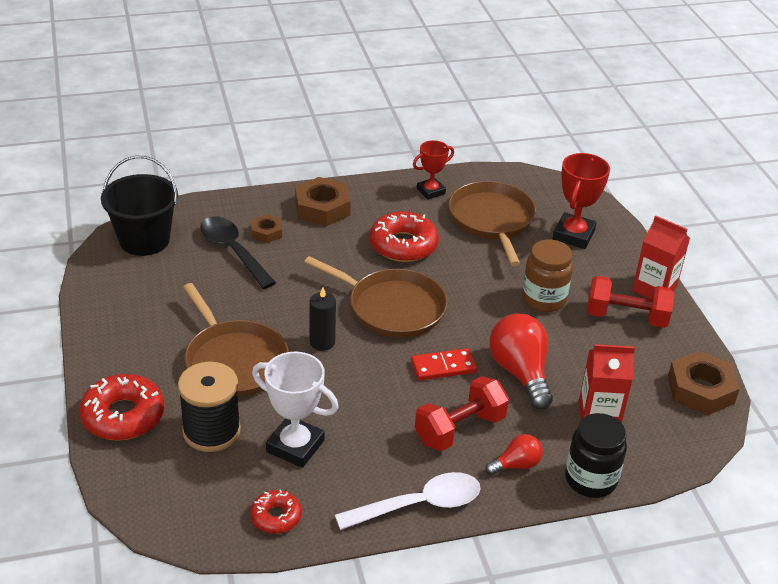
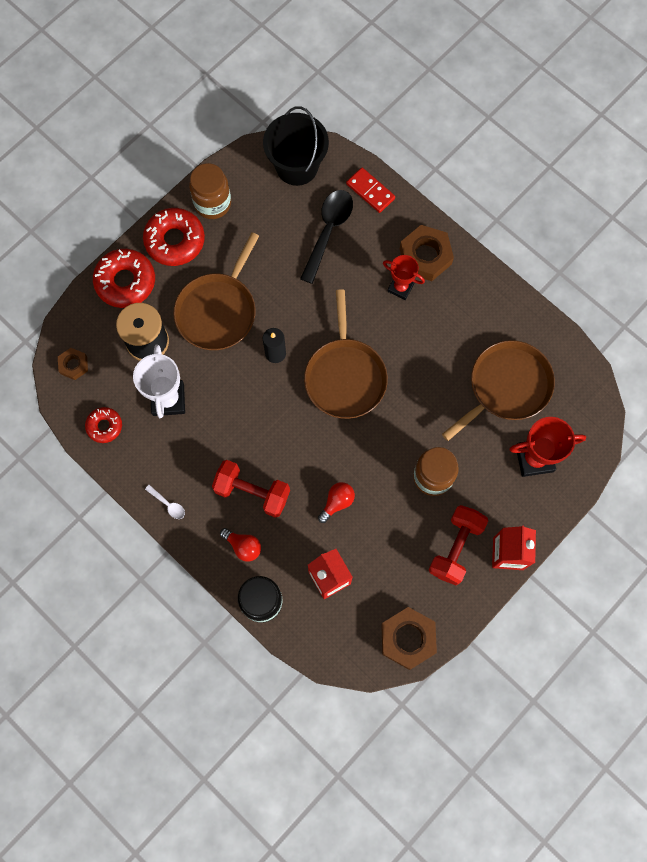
camera: 60 degrees right, 35 degrees up
(114, 310) = (212, 203): none -> brown jar
(267, 232) = (366, 238): brown nut -> brown nut (74, 365)
(403, 245) = (424, 341): red donut -> red donut (175, 241)
(419, 505) = (168, 504): white spoon -> white spoon, size x0.45
(431, 191) = (509, 320): red trophy -> red trophy (400, 287)
(443, 367) = (306, 447): red domino -> red domino (370, 191)
(520, 372) = (337, 502): red light bulb -> red light bulb, size x0.54
(626, 317) = (455, 547): red dumbbell -> red dumbbell turned 45 degrees clockwise

